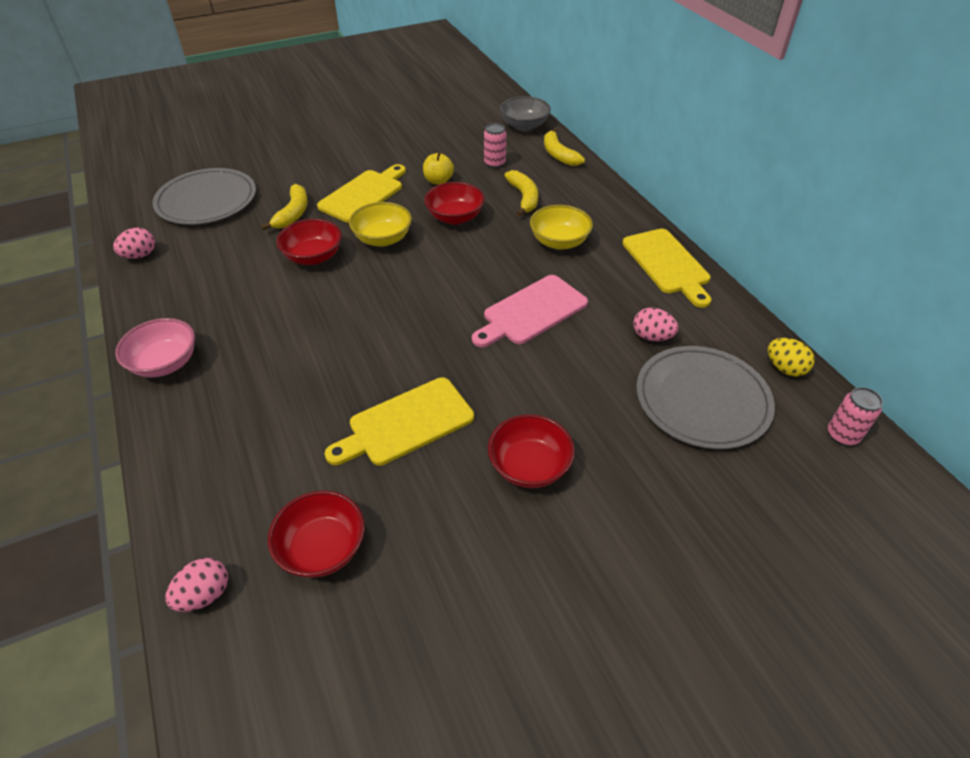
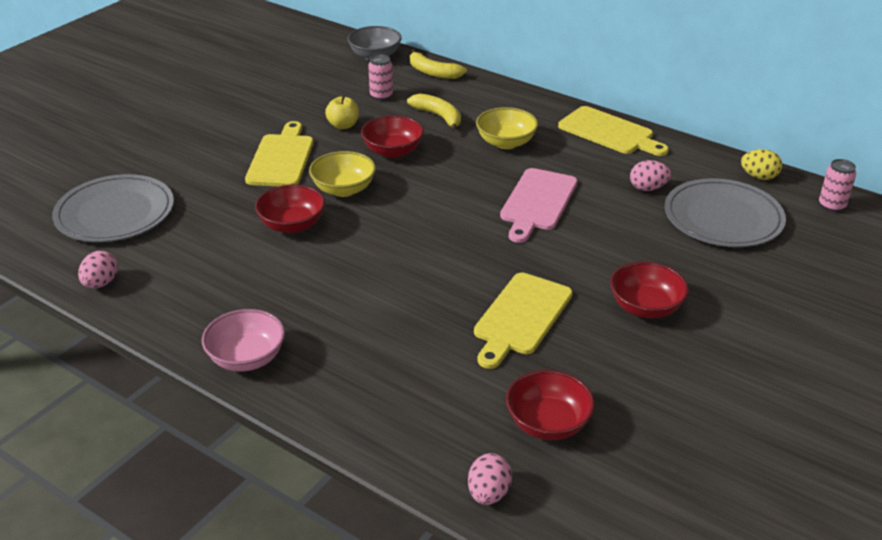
camera: 30 degrees left, 10 degrees down
(293, 213) = (226, 196): yellow banana -> none

